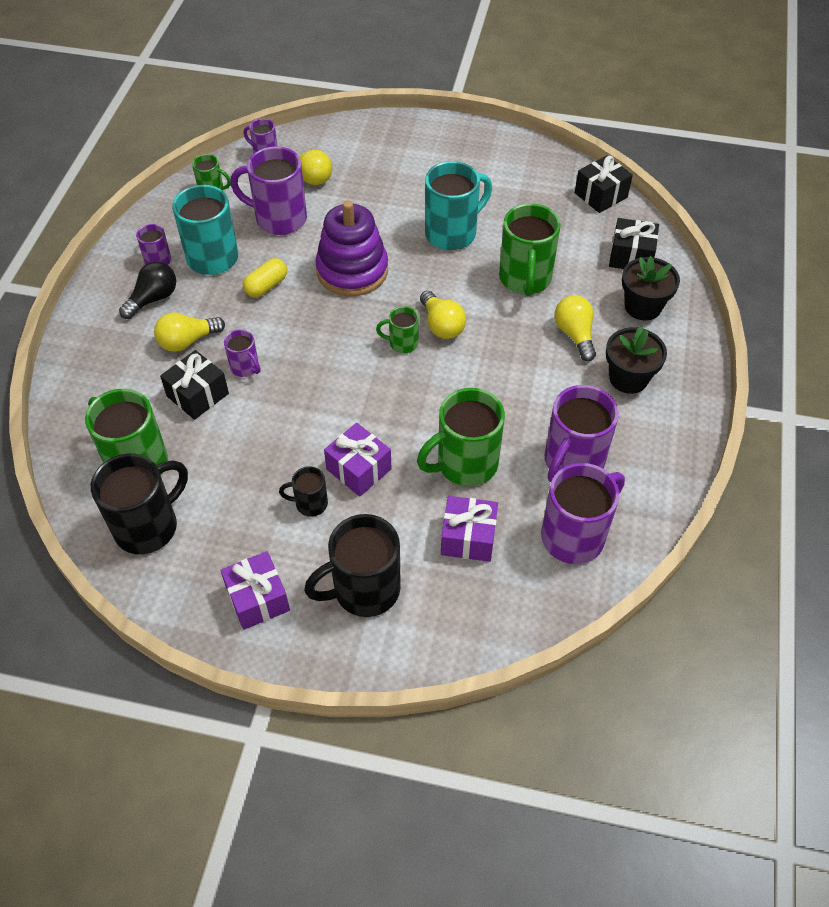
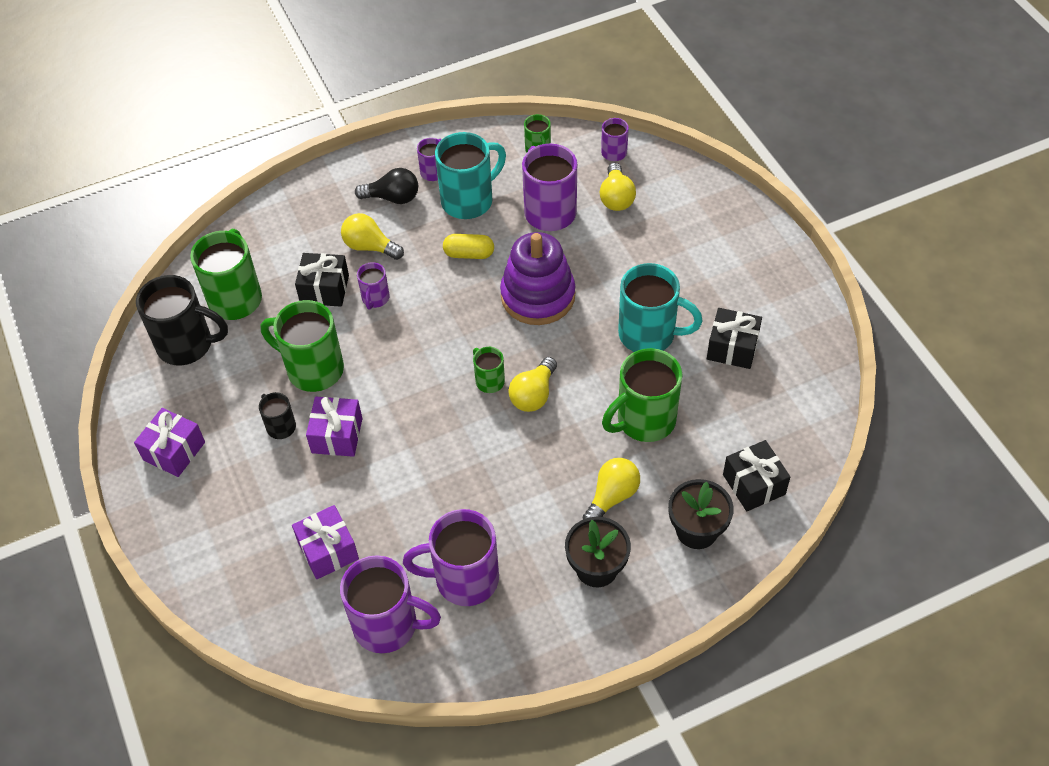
camera: 55 degrees right, 0 degrees up
(364, 590) = (229, 512): black mug -> none
(465, 464) = (399, 503): green mug -> green mug (313, 369)
(600, 195) = (813, 414): black gift -> black gift (732, 348)

